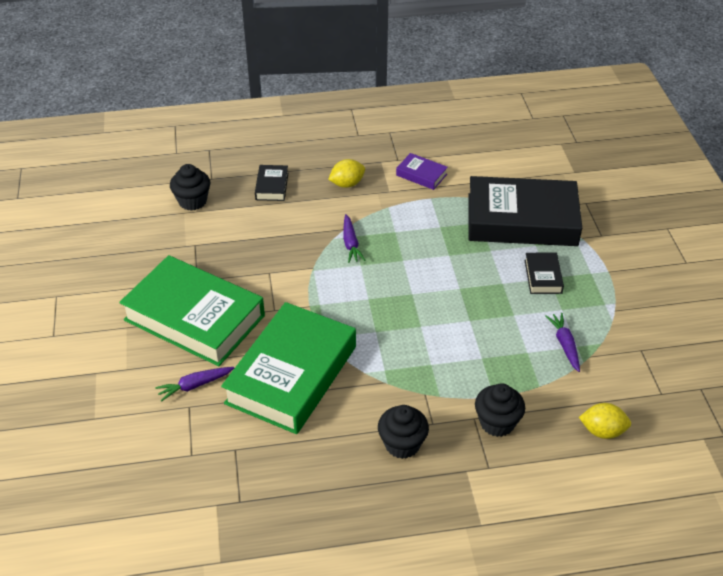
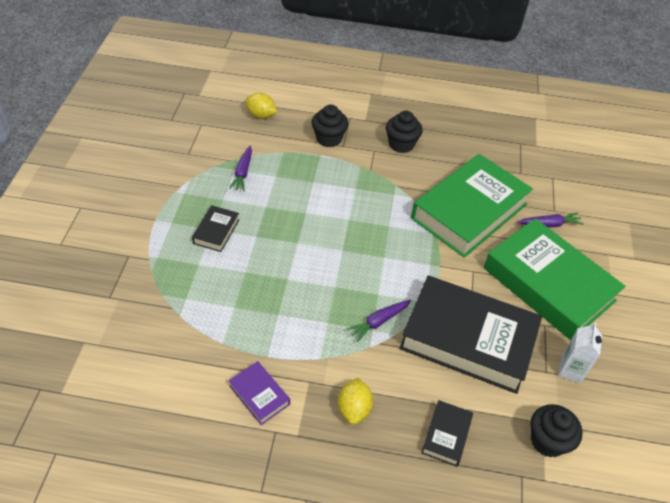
camera: 165 degrees left, 5 degrees up
(173, 251) = (570, 370): none -> white carton
(347, 184) = (354, 409): yellow lemon -> yellow lemon turned 75 degrees counterclockwise
(351, 243) = (379, 322): purple carrot -> purple carrot turned 135 degrees counterclockwise
(522, 220) = (190, 296): black book -> black book (468, 339)

